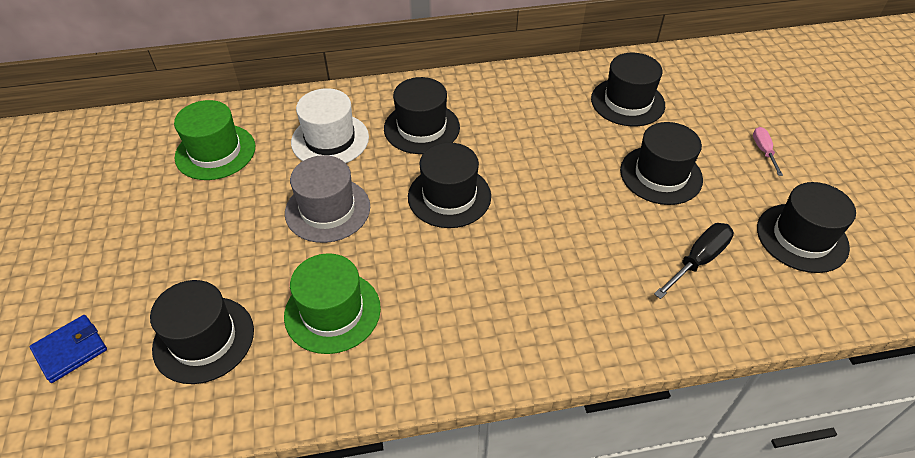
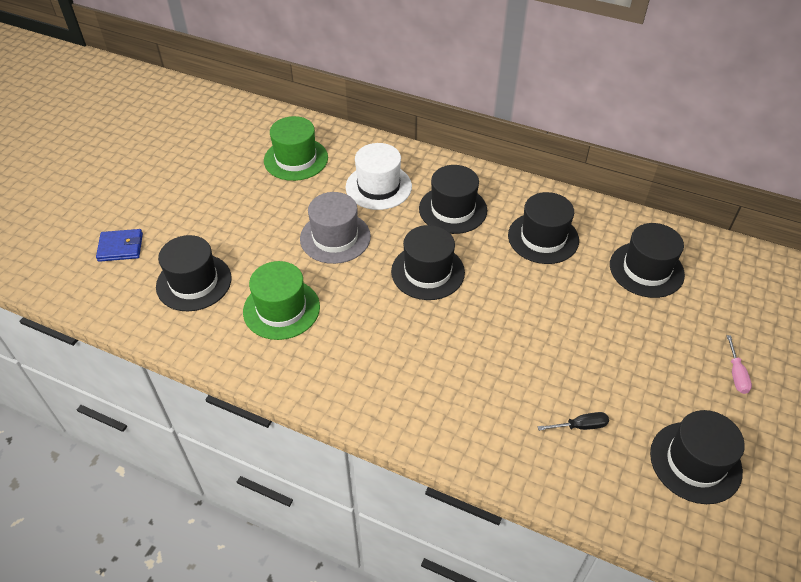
camera: 35 degrees right, 0 degrees up
(661, 175) = (616, 343): black hat -> black hat (543, 238)
(698, 260) = (580, 426): black screwdriver -> black screwdriver, size x0.63
(763, 151) = (736, 374): pink screwdriver -> pink screwdriver turned 150 degrees clockwise

